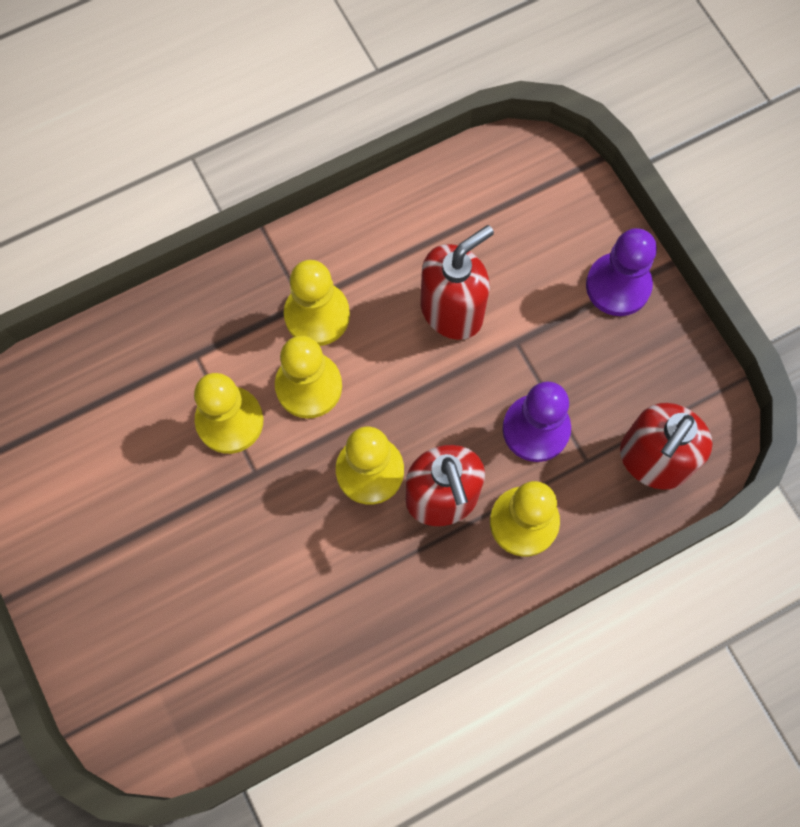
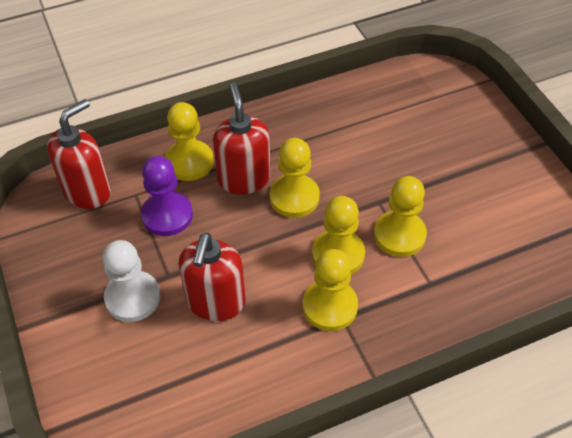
camera: 175 degrees left, 20 degrees down
(452, 310) = (215, 302): red soap dispenser -> red soap dispenser turned 45 degrees counterclockwise
(551, 309) = (132, 297): none -> white pawn
(618, 286) = (71, 312): purple pawn -> none

